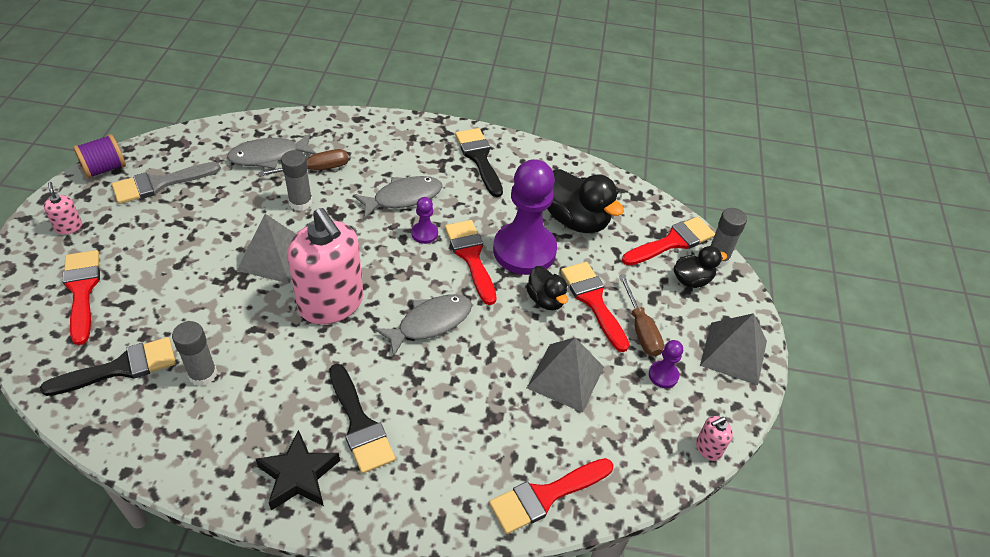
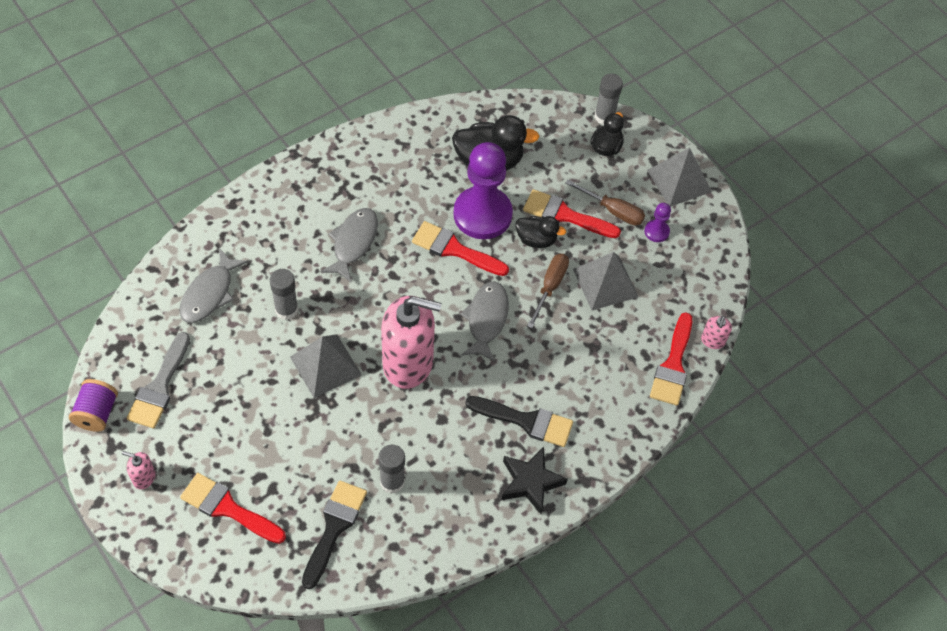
camera: 45 degrees left, 10 degrees up
(316, 169) = (260, 274): brown screwdriver -> brown screwdriver (550, 287)
(424, 233) = (403, 258): purple pawn -> none
(479, 158) = (366, 164): black brush -> none
(672, 242) = (566, 127): red brush -> none
(708, 448) = (725, 257): pink soap dispenser -> pink soap dispenser (712, 341)

